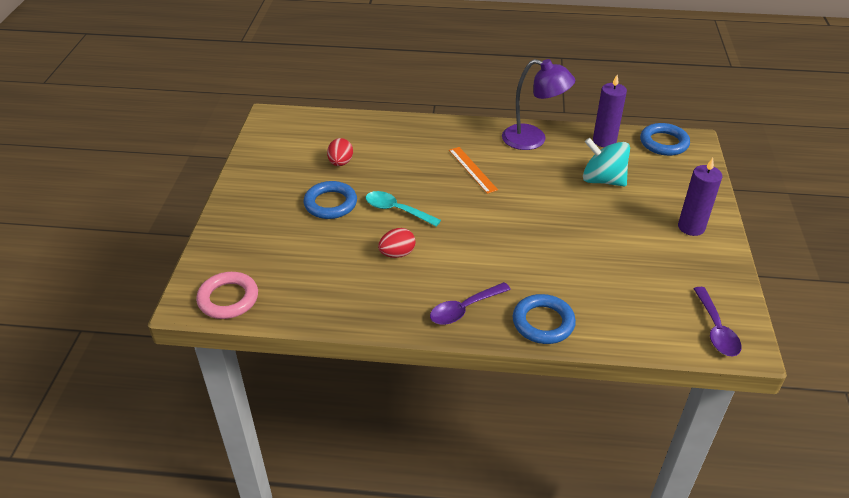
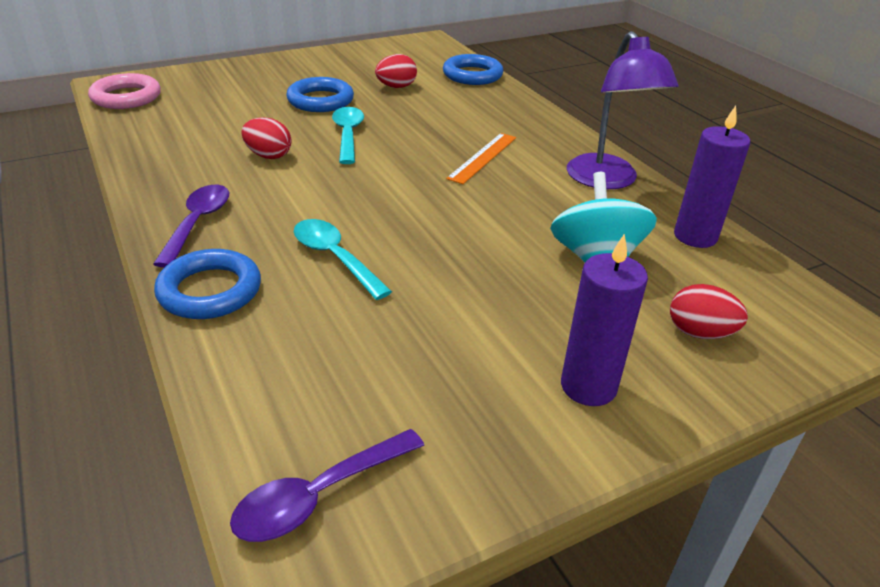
camera: 55 degrees right, 5 degrees down
(464, 309) = (198, 223): purple spoon -> purple spoon turned 75 degrees clockwise
(541, 266) = (335, 258): none -> turquoise spoon
(664, 143) = (783, 295): blue ring -> blue ring (472, 75)
(675, 179) = (699, 333): none -> red egg

